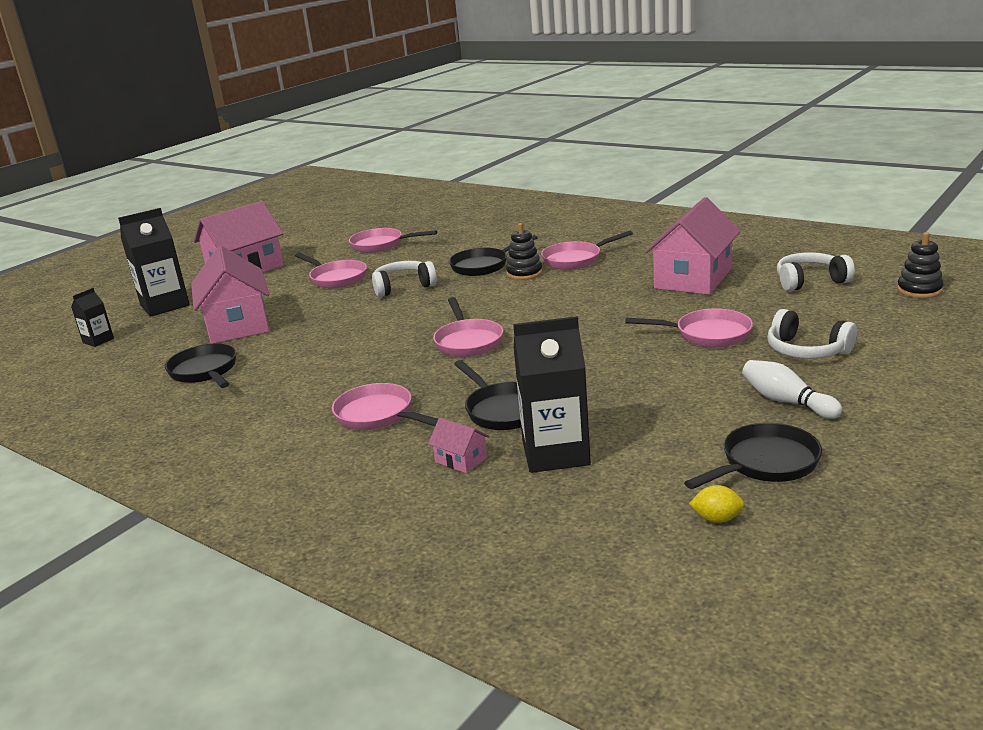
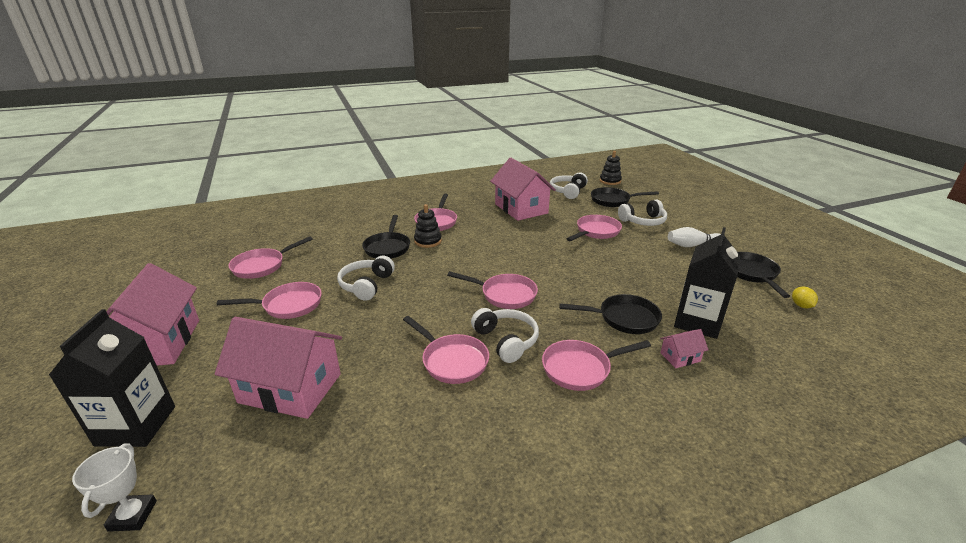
camera: 60 degrees left, 5 degrees up
(98, 340) = (133, 516): black carton -> white trophy
(205, 371) = (369, 441): black pan -> black pan (613, 200)
(329, 360) = (452, 361): none -> pink pan
(385, 370) = (506, 341): none -> white headphones
(716, 519) = (801, 305): yellow lemon -> yellow lemon turned 45 degrees counterclockwise

